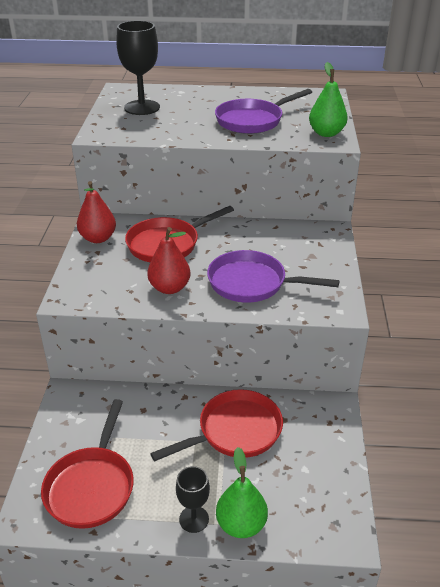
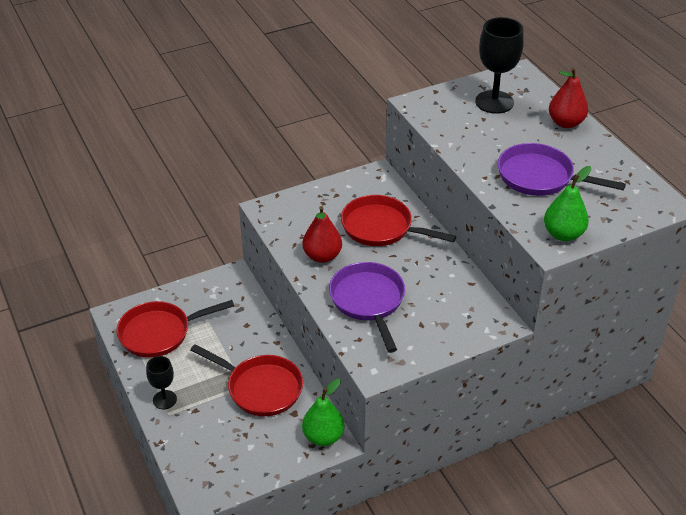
camera: 60 degrees right, 5 degrees up
(98, 238) = (354, 186): red pear -> red pear (565, 123)
(241, 524) = (175, 428): green pear -> green pear (323, 436)

